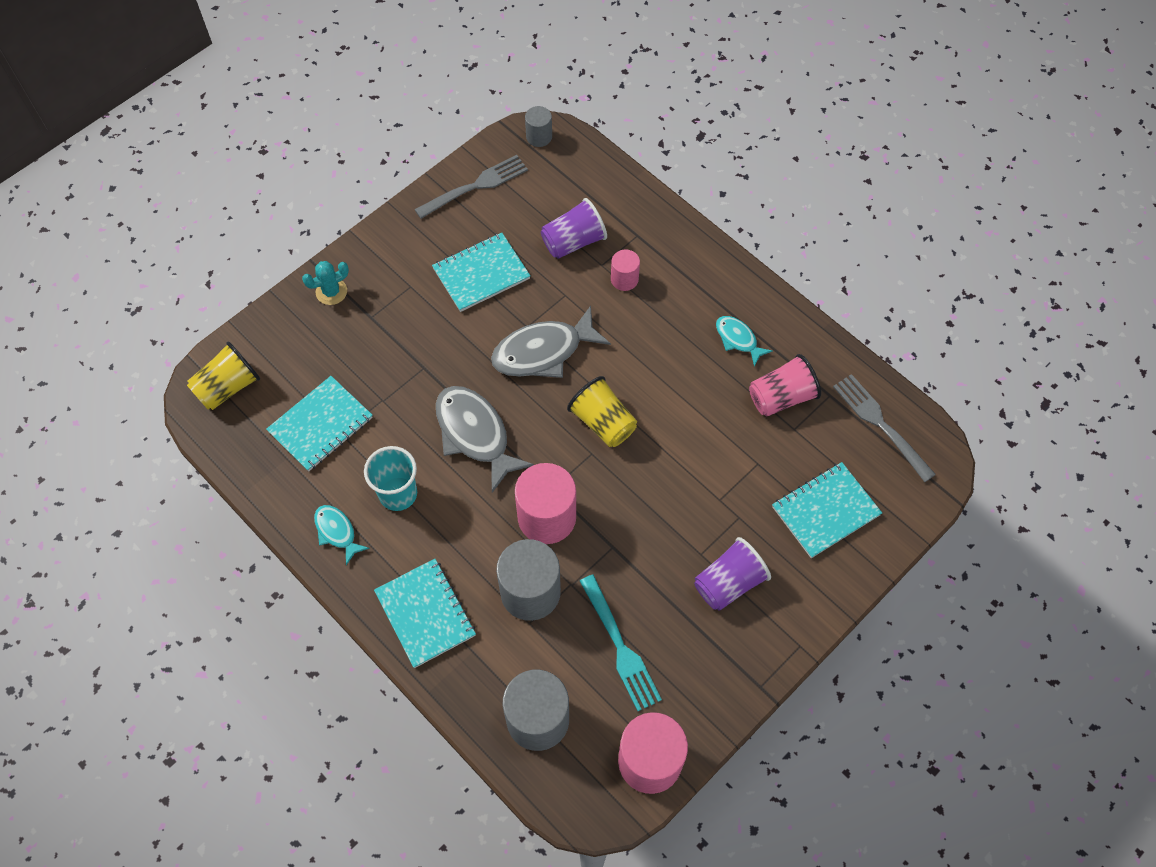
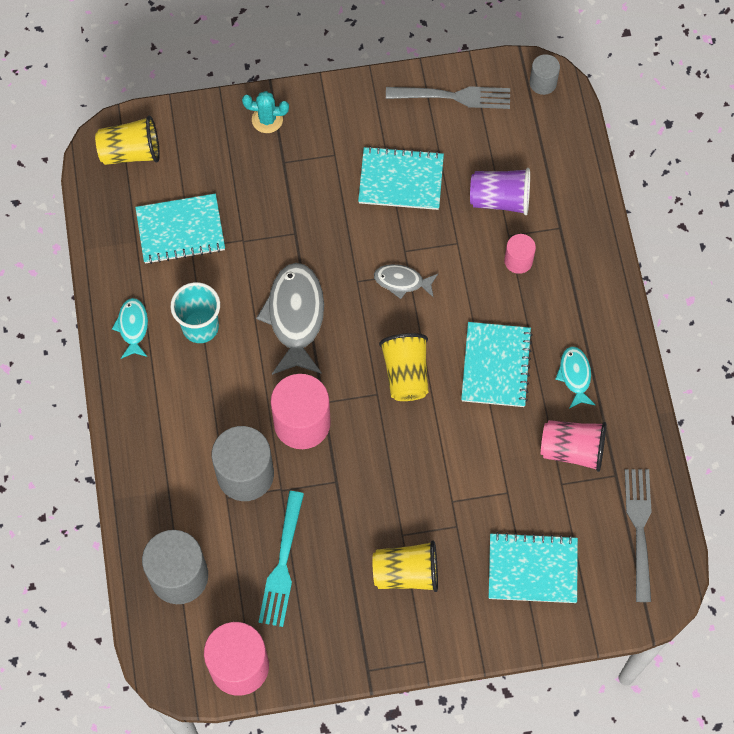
camera: 35 degrees right, 5 degrees up
(425, 613) = (154, 437): turquoise notebook -> turquoise notebook (496, 365)
(543, 351) = (402, 281): grey fish -> grey fish, size x0.54
(728, 583) = (406, 573): purple cup -> yellow cup

